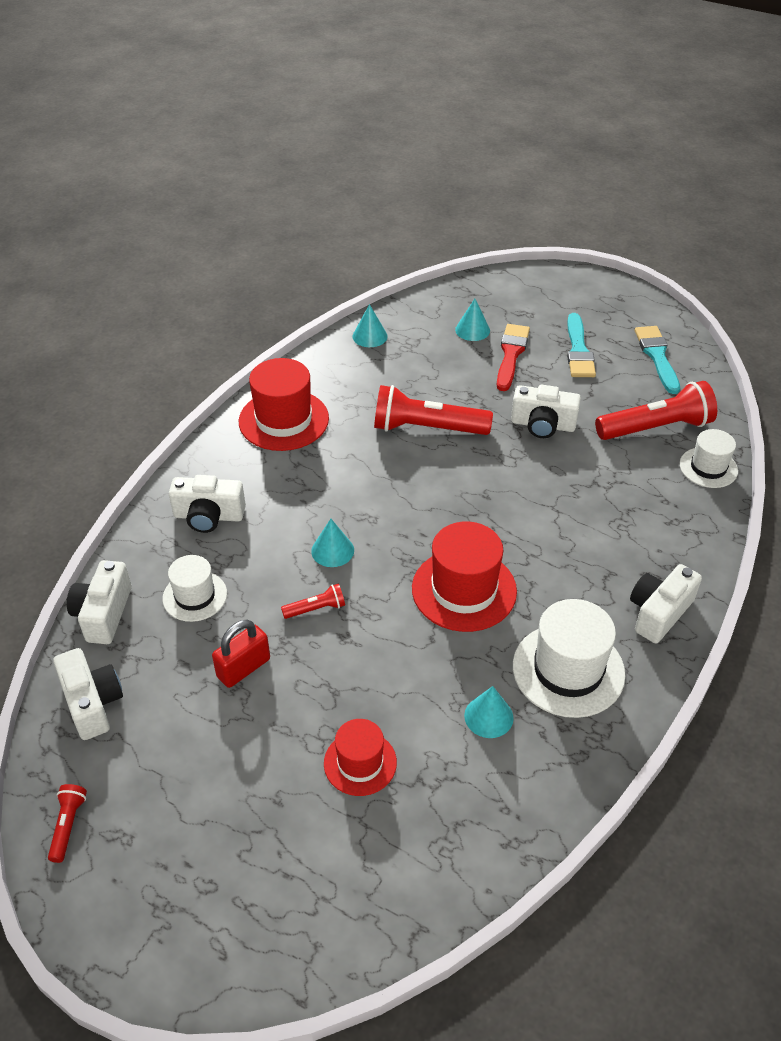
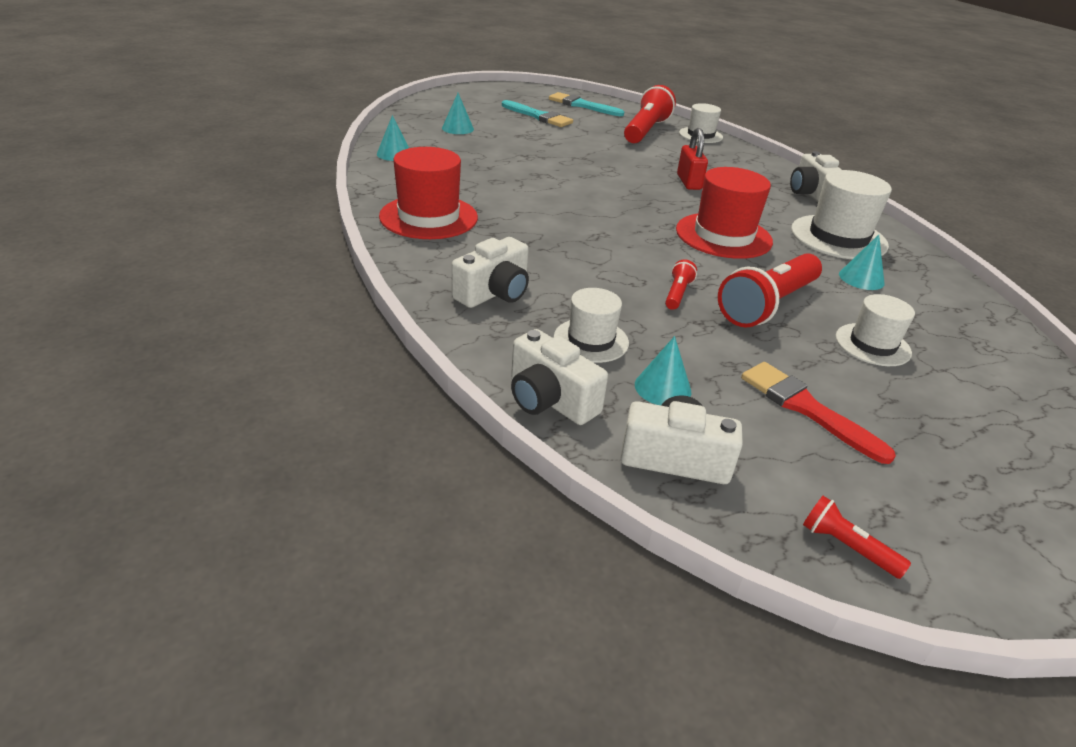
camera: 55 degrees left, 10 degrees down
(243, 668) = (713, 353): red padlock -> red padlock (689, 182)
(332, 550) = (617, 261): turquoise cone -> turquoise cone (662, 388)
(360, 763) = (872, 344): red hat -> white hat
(427, 428) = (534, 179): red flashlight -> red flashlight (768, 305)
(511, 354) = (506, 130): red brush -> red brush (806, 408)
(543, 425) = (592, 151): white camera -> none

